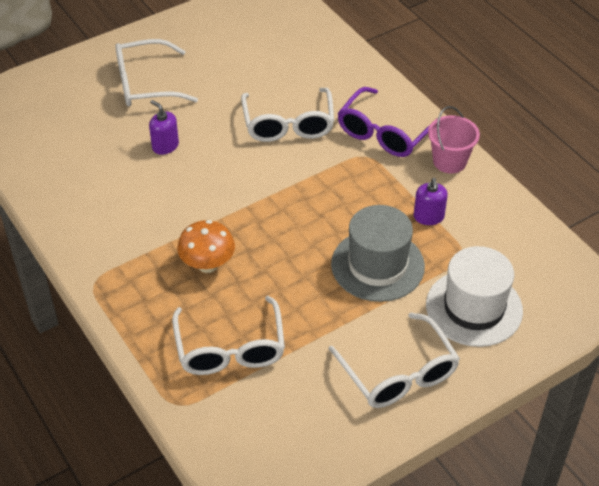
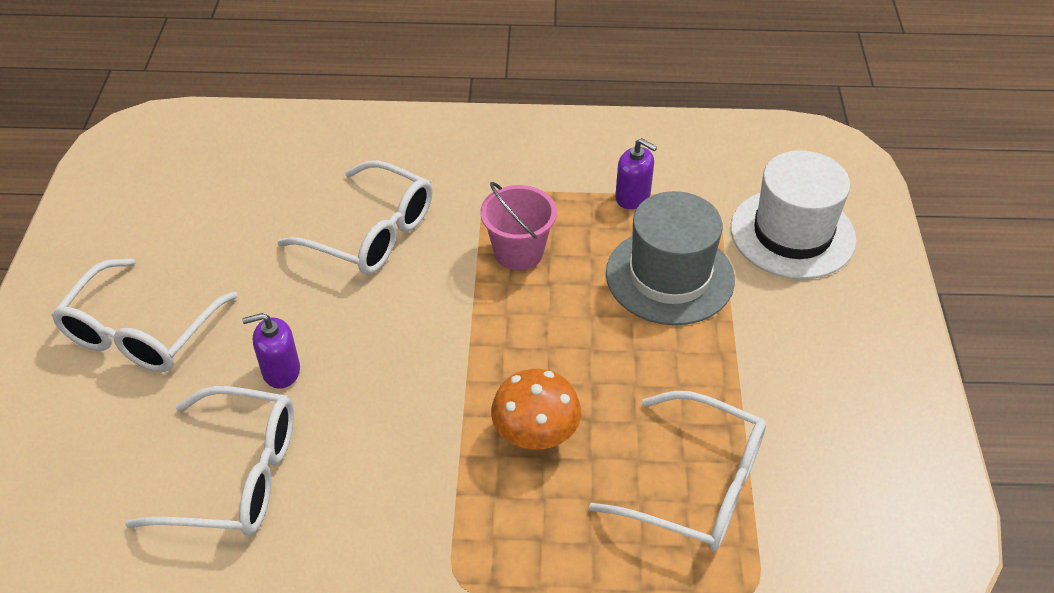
camera: 55 degrees left, 0 degrees up
(385, 133) = (472, 162): purple glasses -> none
(399, 374) = (844, 345): white glasses -> white glasses (236, 476)
(449, 161) = (565, 137): pink bucket -> pink bucket (518, 252)

